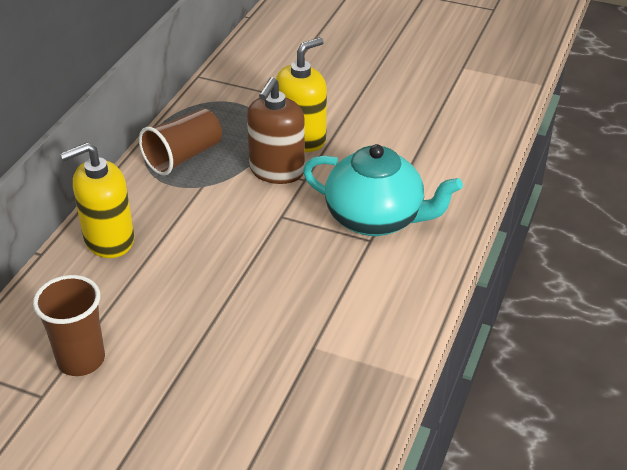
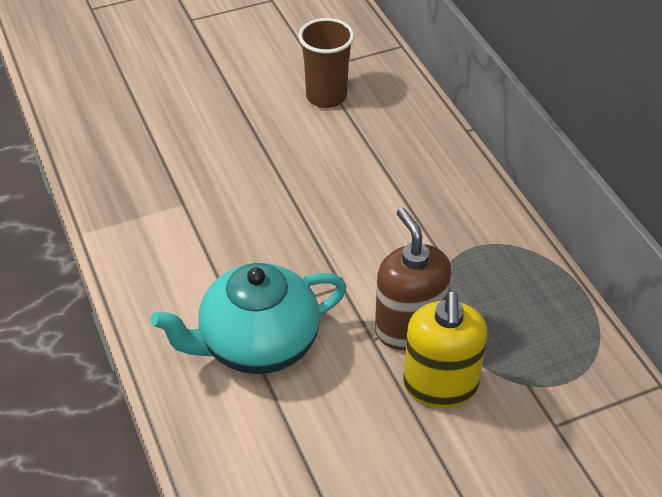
camera: 135 degrees right, 5 degrees up
(109, 240) = (439, 171): yellow soap dispenser -> none
(183, 157) = (508, 279): brown cup -> none

